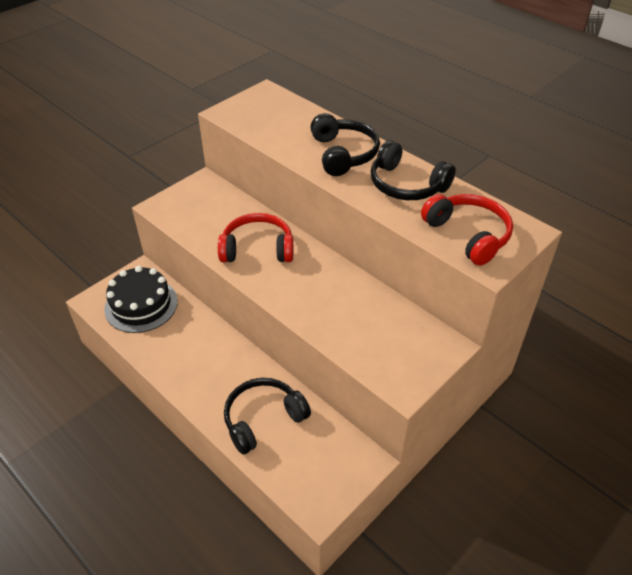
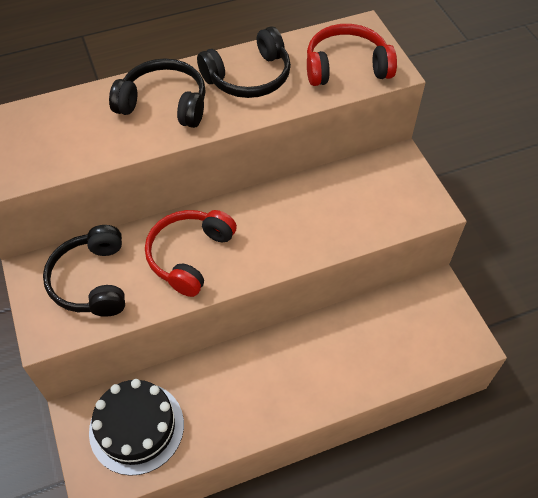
camera: 65 degrees left, 10 degrees up
(263, 419) = (360, 354): black headphones -> black headphones (92, 281)

